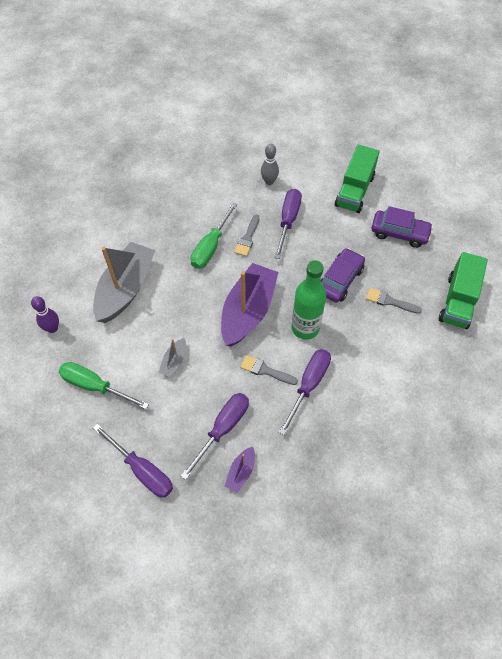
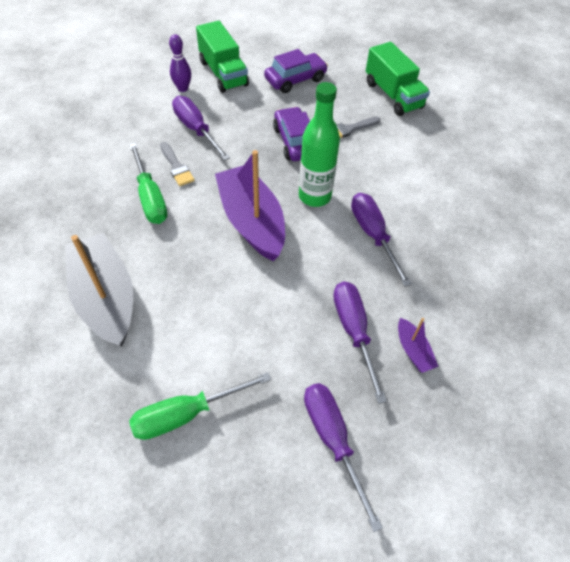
camera: 50 degrees left, 5 degrees down
(52, 328) = (64, 405): purple bowling pin -> purple bowling pin (183, 88)
(142, 470) = (332, 440): purple screwdriver -> purple screwdriver turned 105 degrees counterclockwise
(174, 361) = (238, 318): grey boat -> none
(265, 370) = (326, 254): grey brush -> none
(269, 181) = (140, 112): grey bowling pin -> none

